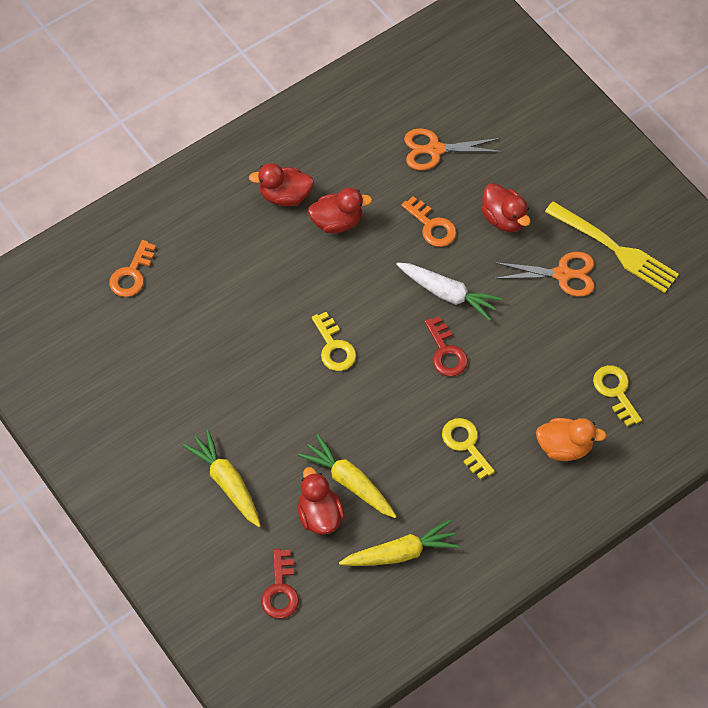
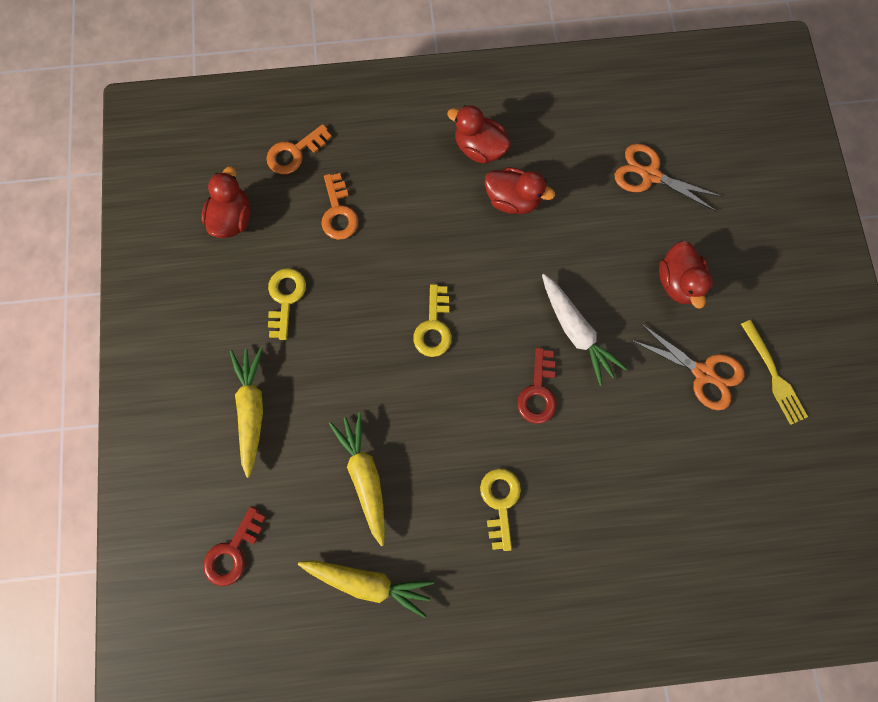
camera: 30 degrees right, 15 degrees up
(319, 515) = (316, 495): red duck -> red duck (233, 218)
(432, 226) = (601, 252): orange key -> orange key (338, 212)
(564, 447) = (597, 563): orange duck -> none
(615, 249) = (774, 375): yellow fork -> yellow fork, size x0.65
(615, 391) = (685, 532): yellow key -> yellow key (285, 298)

